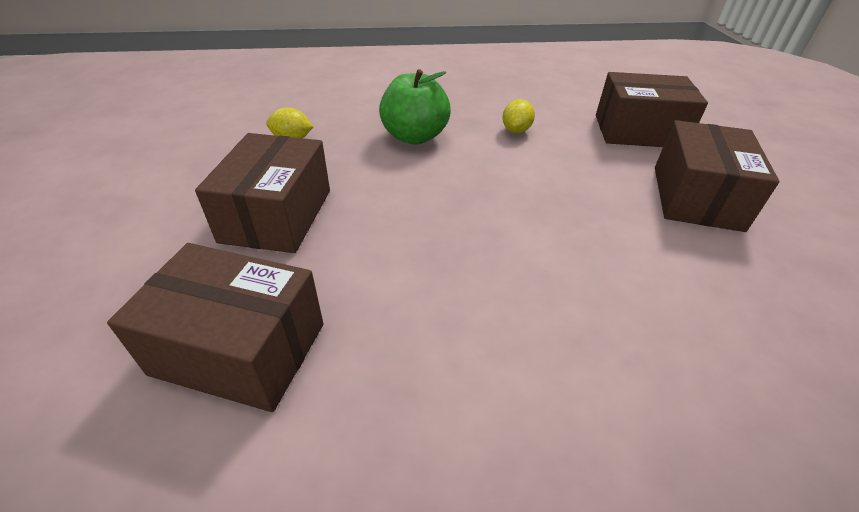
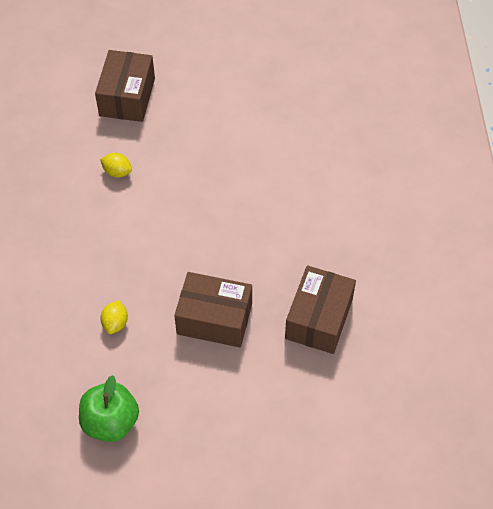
camera: 85 degrees left, 15 degrees up
(414, 137) = (120, 239): green apple -> green apple (111, 422)
(696, 197) = (211, 95): brown box -> none

